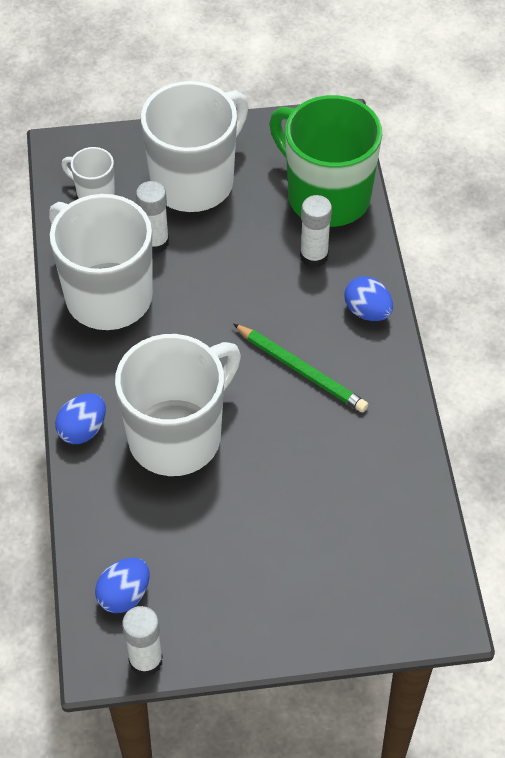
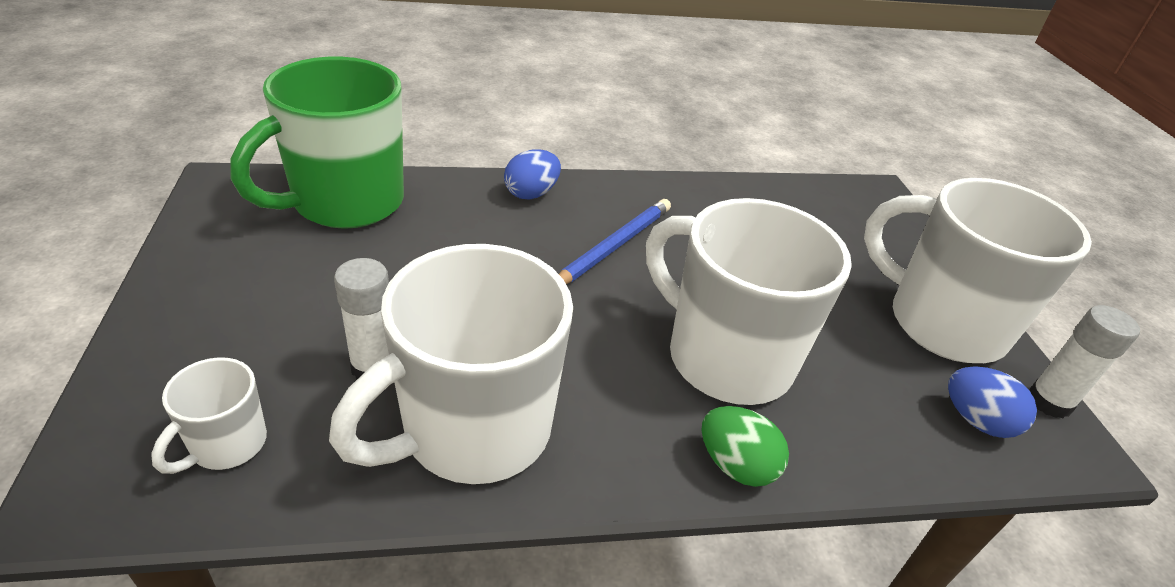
camera: 95 degrees left, 15 degrees down
(83, 430) = (736, 465): blue egg -> green egg
(194, 182) = (263, 316): white mug -> white mug (942, 324)
(301, 370) = (613, 246): green pencil -> blue pencil
(314, 256) = (441, 221): white glue stick -> none

